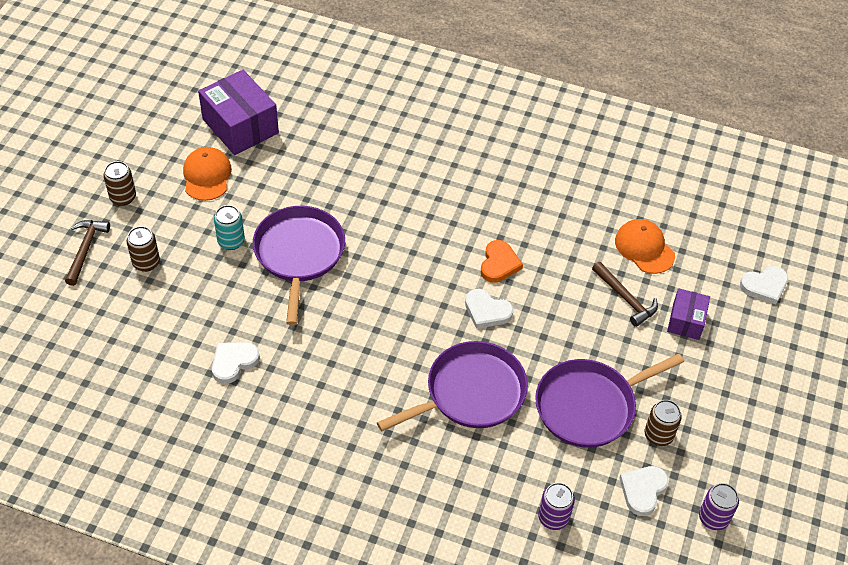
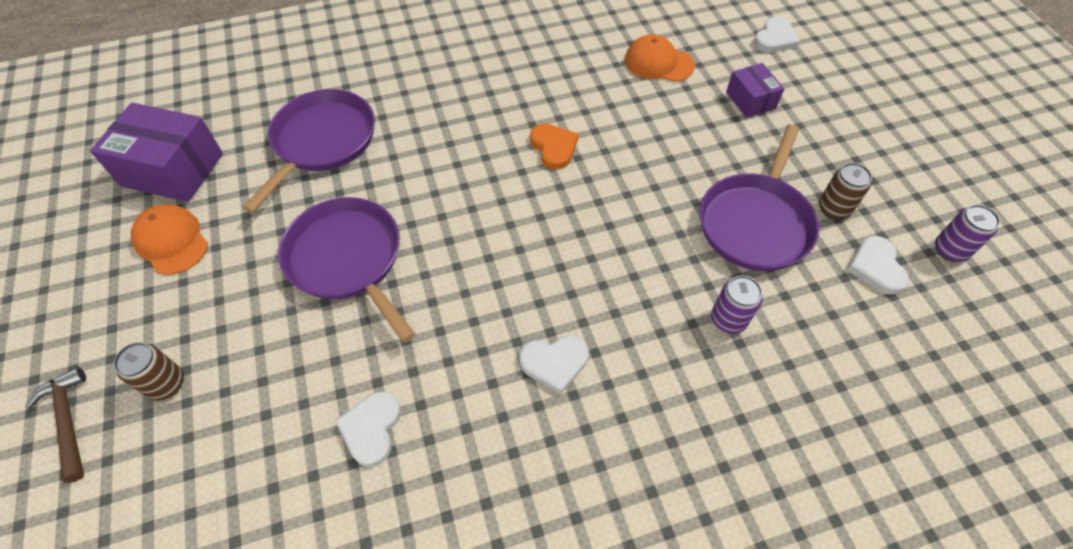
camera: 35 degrees left, 5 degrees up
(123, 197) = (78, 326): brown can -> none
(231, 241) = (257, 293): turquoise can -> none
(470, 393) = (646, 284): purple pan -> purple pan (322, 142)
(487, 311) = (584, 196): white heart -> white heart (554, 363)
(553, 517) = (838, 352): purple can -> purple can (728, 319)
(625, 298) = (687, 111): brown hammer -> none

